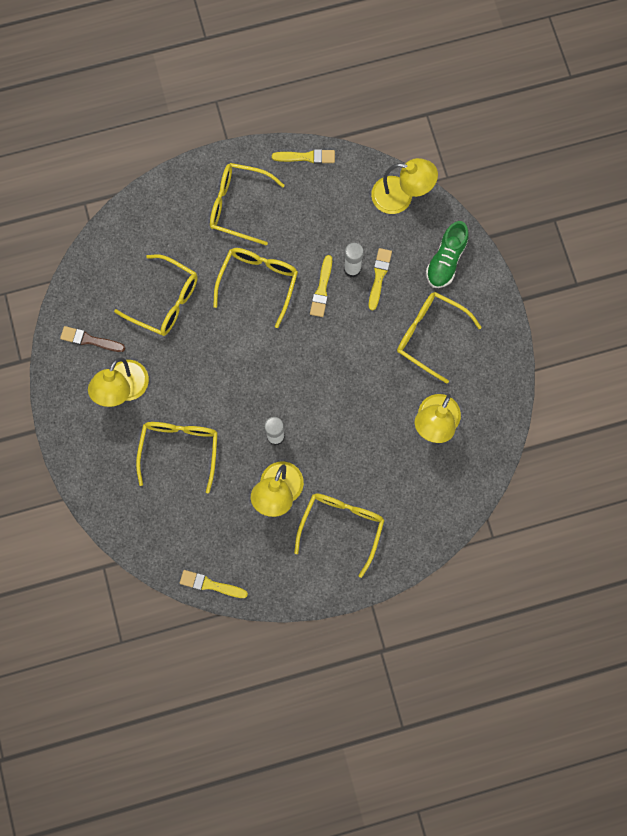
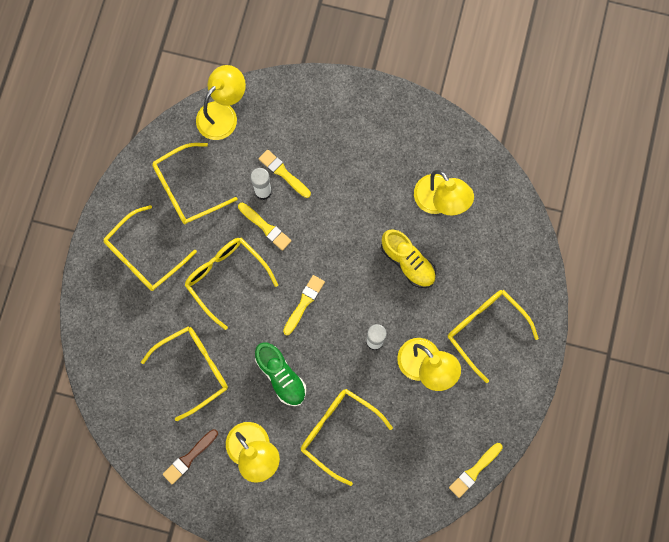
camera: 60 degrees left, 0 degrees up
(306, 157) = (136, 171): yellow brush -> yellow brush (304, 303)
(363, 426) = (408, 262): none -> yellow shoe
(429, 335) = (360, 161): yellow glasses -> yellow glasses (187, 189)
(445, 261) = (303, 110): green shoe -> green shoe (281, 376)

